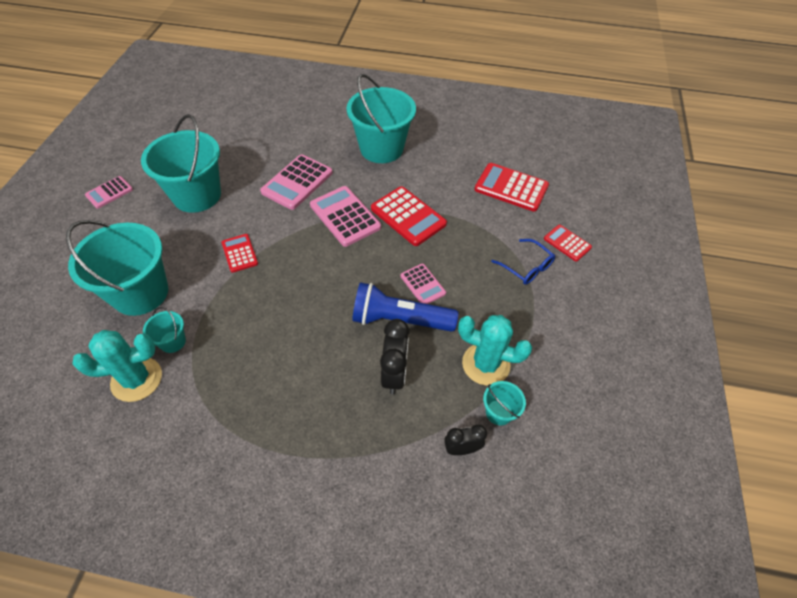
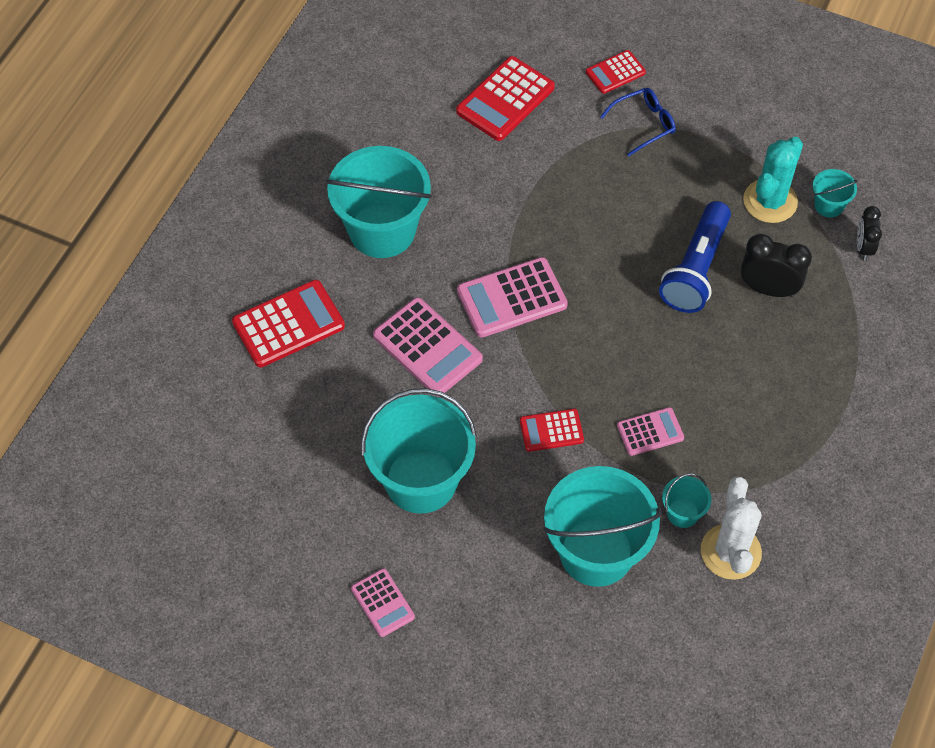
camera: 75 degrees left, 5 degrees up
(136, 379) = (730, 552): turquoise cactus -> white cactus
(408, 216) = (530, 226): red calculator -> red calculator (288, 324)
(422, 285) = (648, 235): pink calculator -> pink calculator (650, 432)

